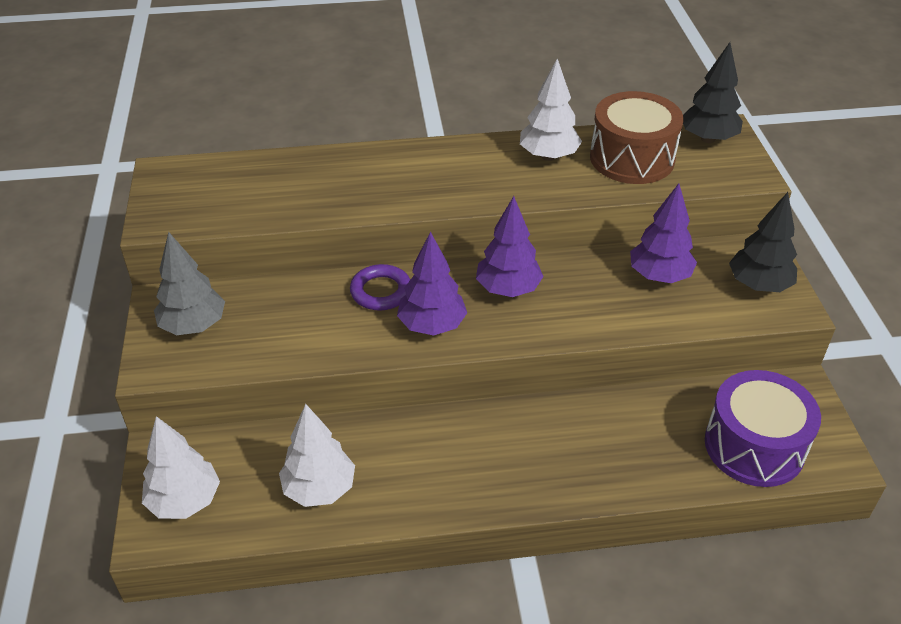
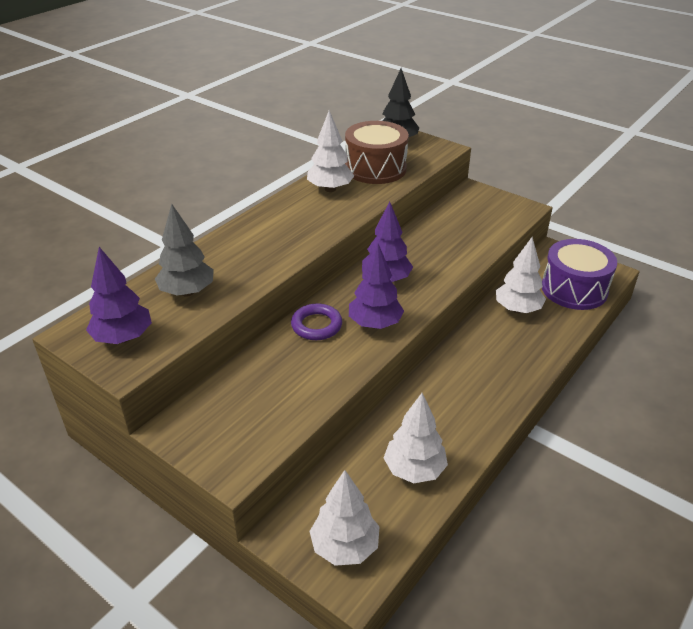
camera: 45 degrees left, 5 degrees down
(193, 326) = (222, 426): grey tree -> grey tree (187, 292)
(648, 420) = (517, 309): none -> white tree
(659, 276) = (449, 228): purple tree -> purple tree (123, 338)
(758, 285) = (497, 206): black tree -> none

